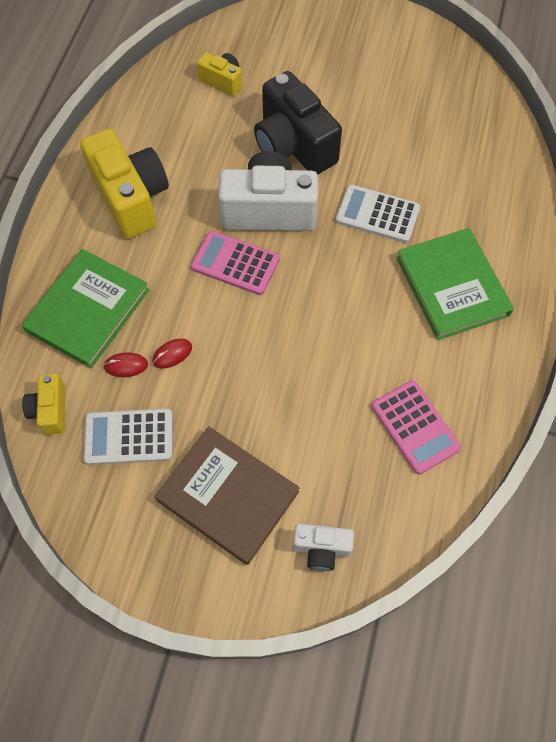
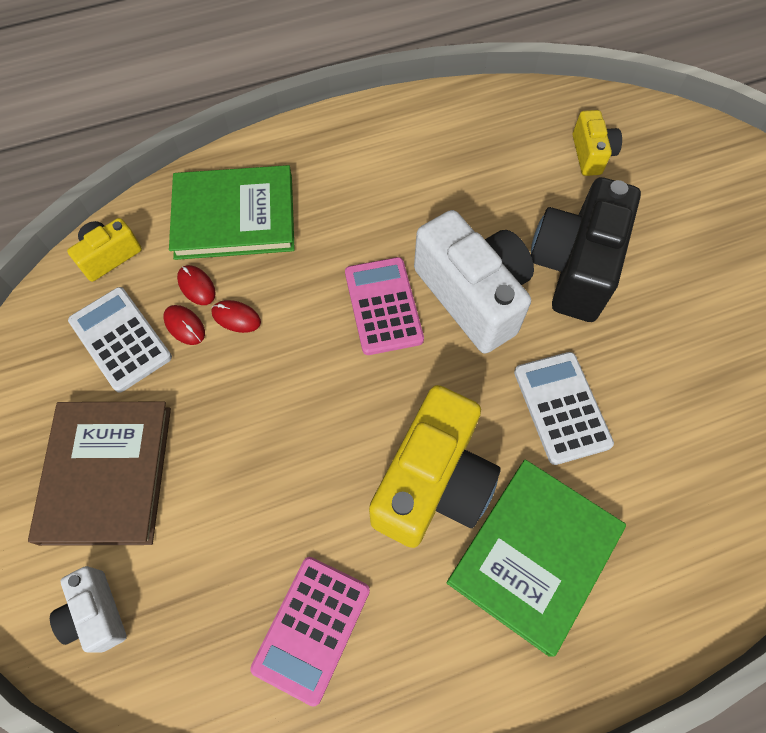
camera: 55 degrees right, 0 degrees up
(131, 198) = (385, 169): yellow camera -> yellow camera (433, 483)
(152, 390) = (184, 326): none -> red mouse

